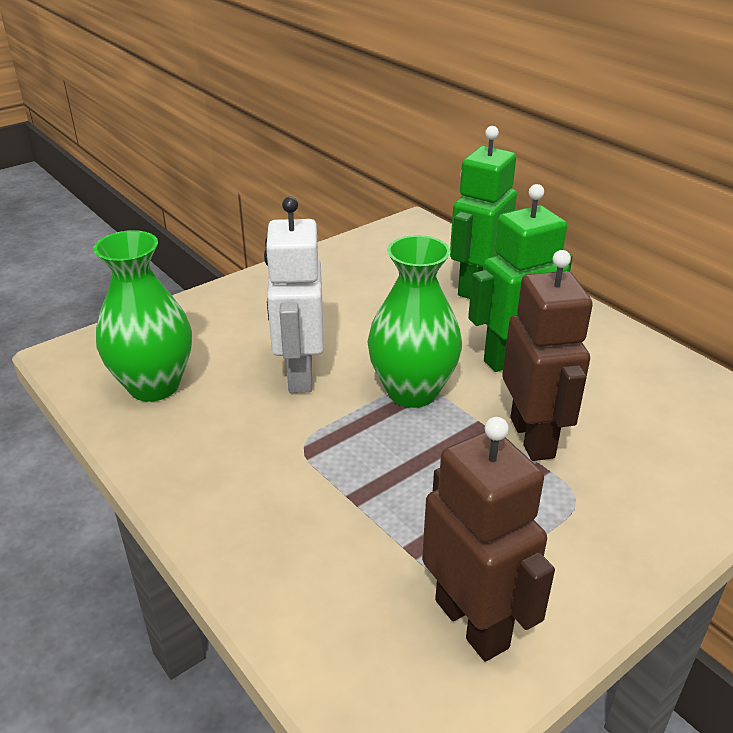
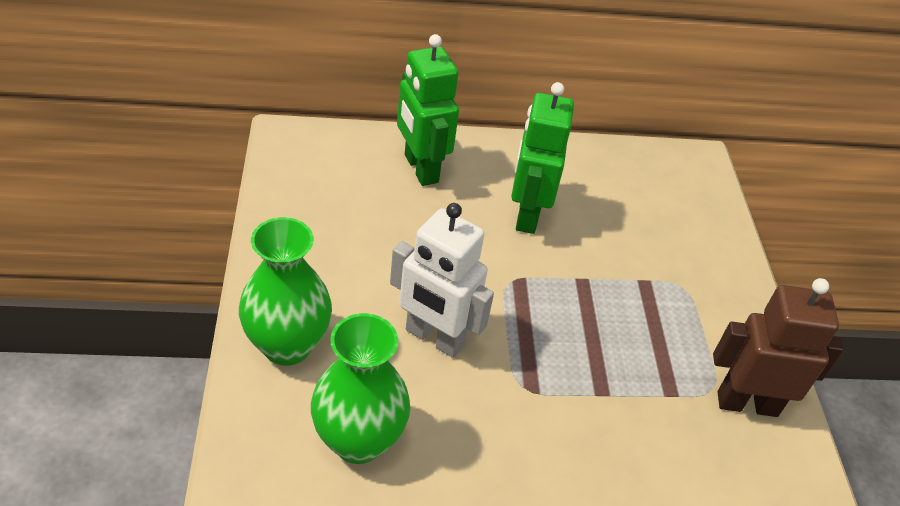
camera: 60 degrees left, 10 degrees up
(412, 391) = (515, 289): green vase -> green vase (287, 345)
(533, 437) = (615, 265): brown robot -> none

